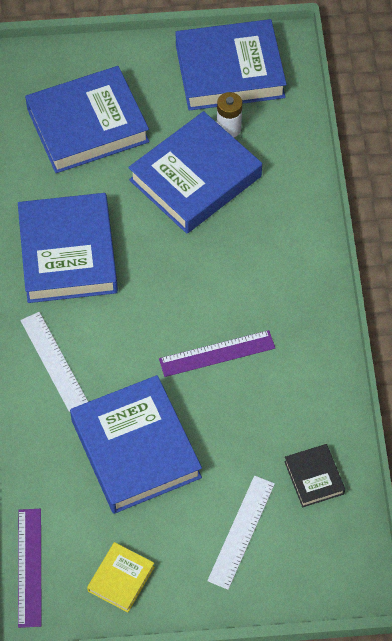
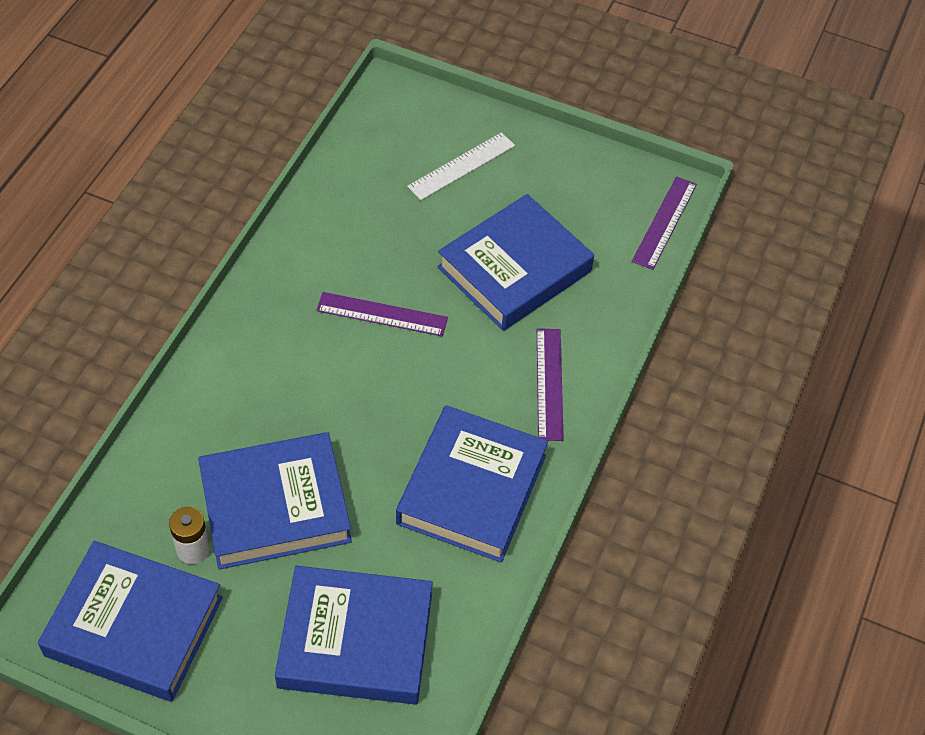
camera: 155 degrees left, 5 degrees down
(54, 361) = (549, 383): white ruler -> purple ruler
(121, 579) = (588, 179): yellow book -> none
(135, 449) = (514, 269): blue book -> blue book turned 45 degrees clockwise
(314, 477) = (369, 175): black book -> none

